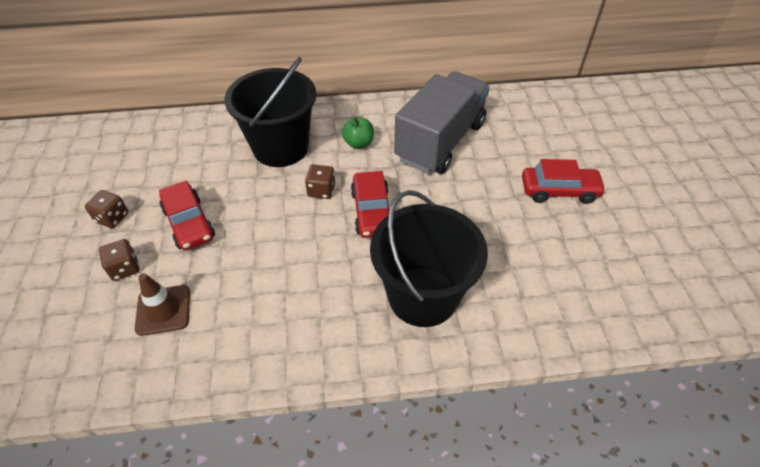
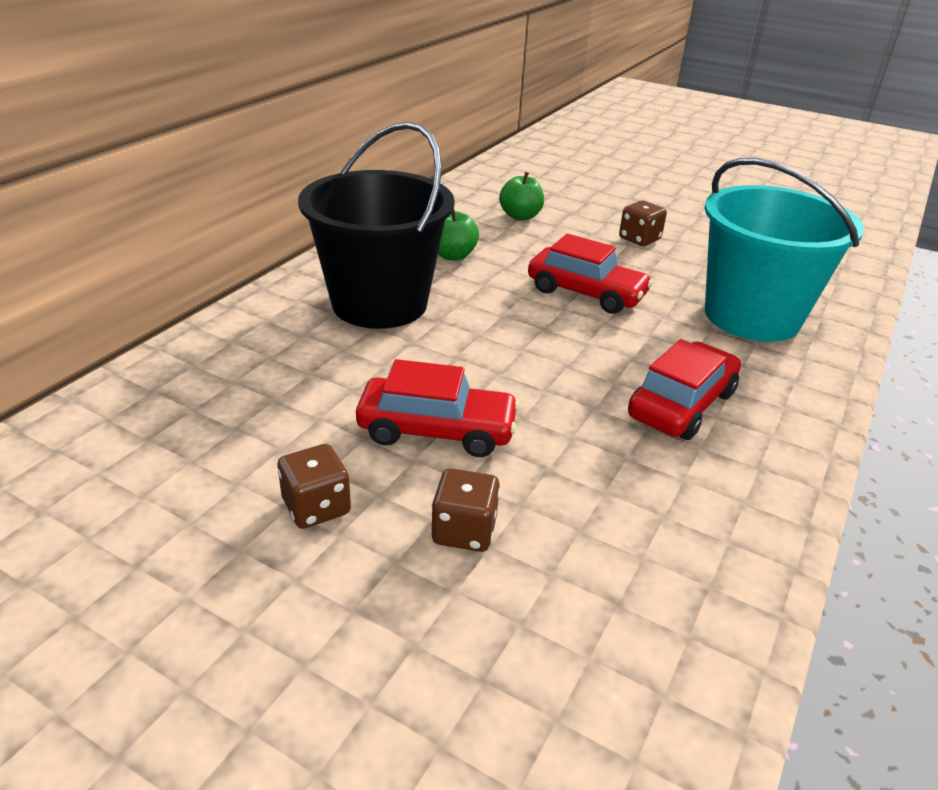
camera: 55 degrees left, 15 degrees down
(163, 310) = (603, 518): brown traffic cone -> none
(321, 190) = (506, 308): brown dice -> brown dice (639, 239)
(422, 296) = (751, 316): black bucket -> turquoise bucket
(440, 141) = (520, 216): grey truck -> green apple
(559, 191) = (669, 200): red car -> red car (681, 404)

